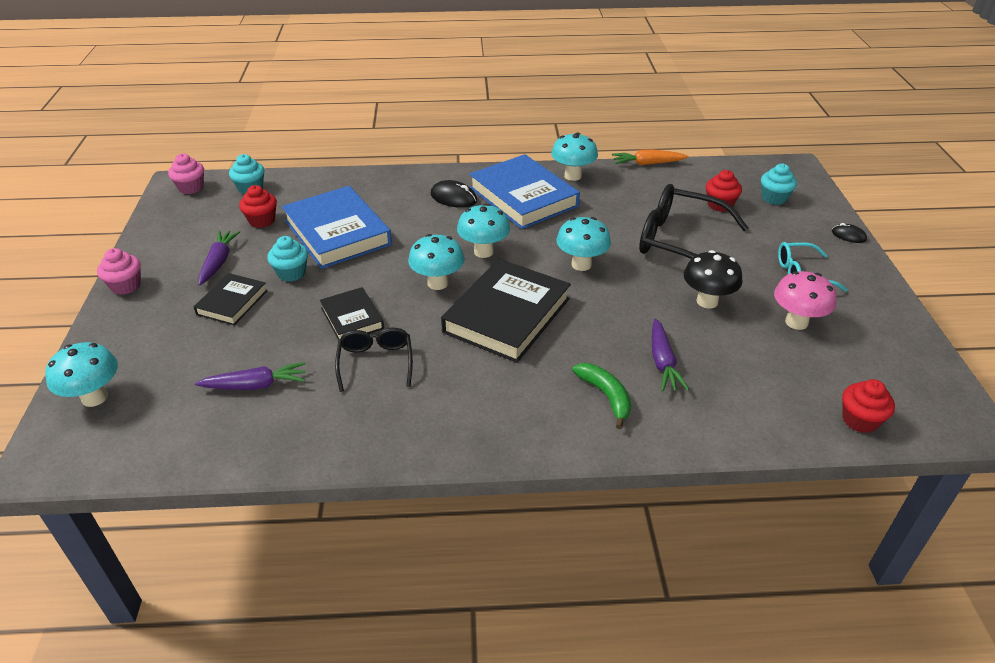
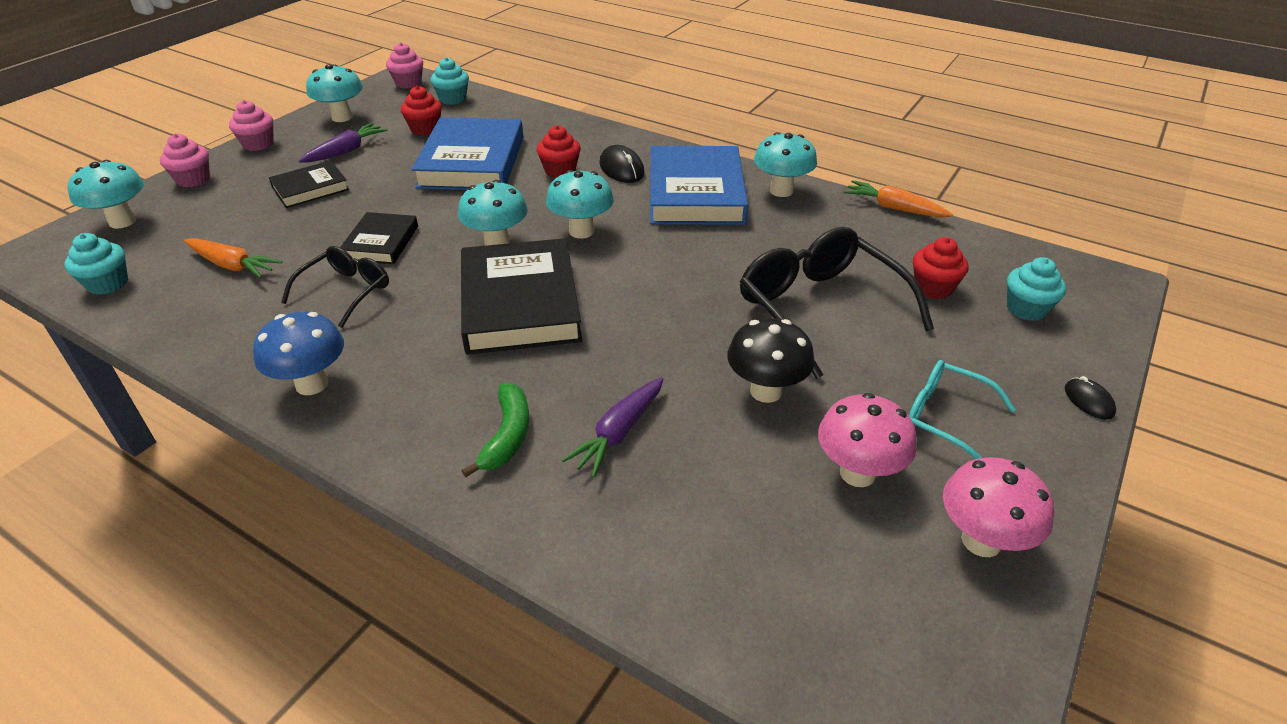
camera: 35 degrees right, 0 degrees up
(109, 337) = (193, 179): none -> pink cupcake
(255, 385) = (232, 265): purple carrot -> orange carrot
(291, 273) = (387, 182): turquoise cupcake -> turquoise cupcake (108, 284)
(442, 431) = (312, 384): none -> blue mushroom
(507, 315) = (520, 303): black book -> black book turned 75 degrees counterclockwise
(581, 264) = (667, 286): turquoise mushroom -> turquoise mushroom (342, 117)
(859, 420) = (785, 647): red cupcake -> red cupcake (560, 171)
(878, 326) = (981, 541): none -> pink mushroom

